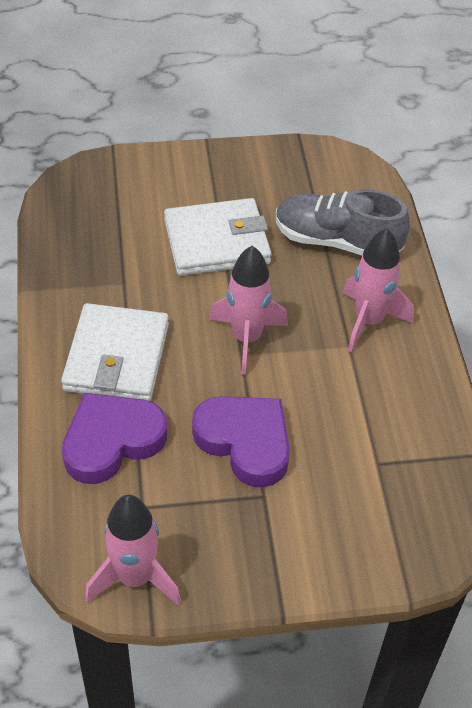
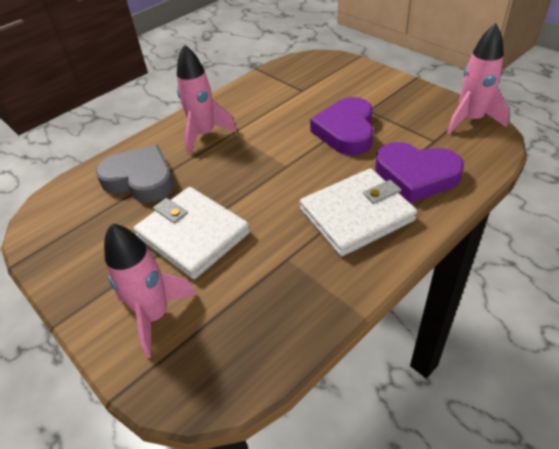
camera: 120 degrees left, 5 degrees down
(246, 338) = (271, 170): pink rocket -> pink rocket (155, 316)
(337, 241) = (140, 179): grey shoe -> grey heart

